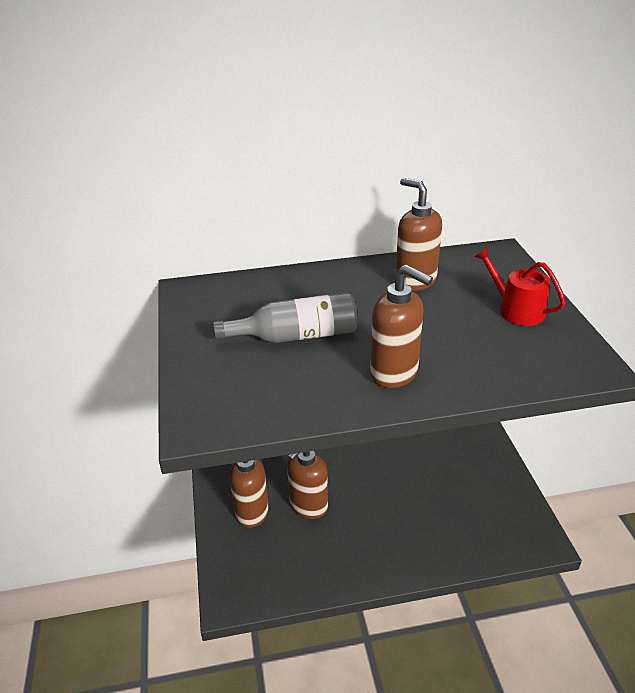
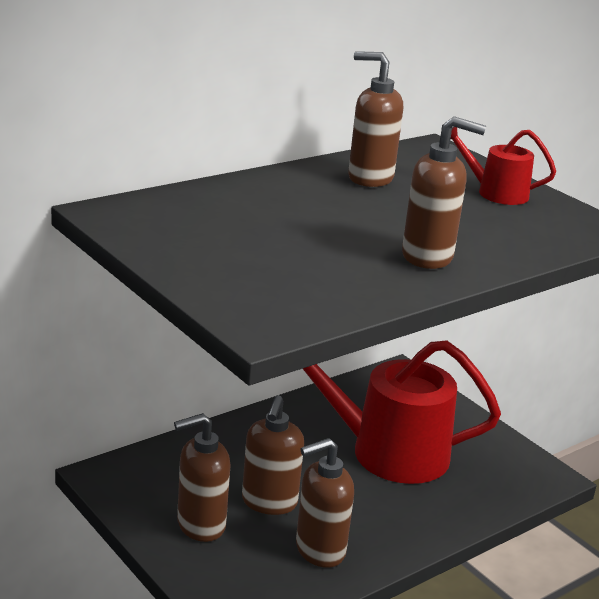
camera: 30 degrees left, 10 degrees down
(296, 336) = (289, 239): grey bottle -> none
(318, 557) = (319, 550): none -> brown soap dispenser
(421, 484) = (387, 452): none -> red watering can

